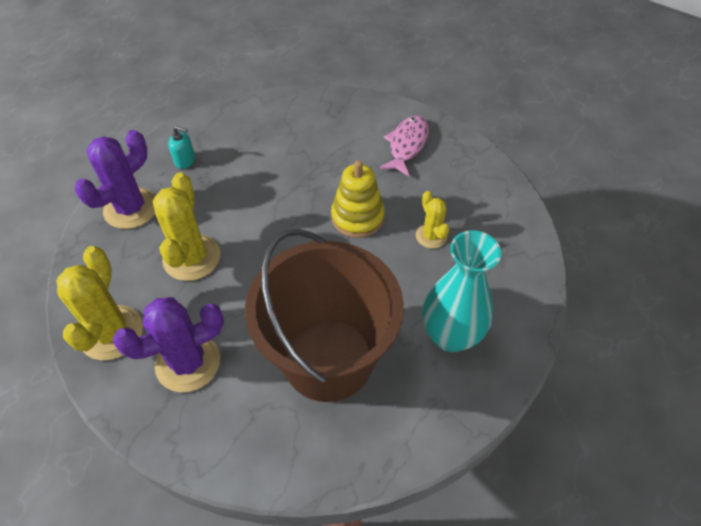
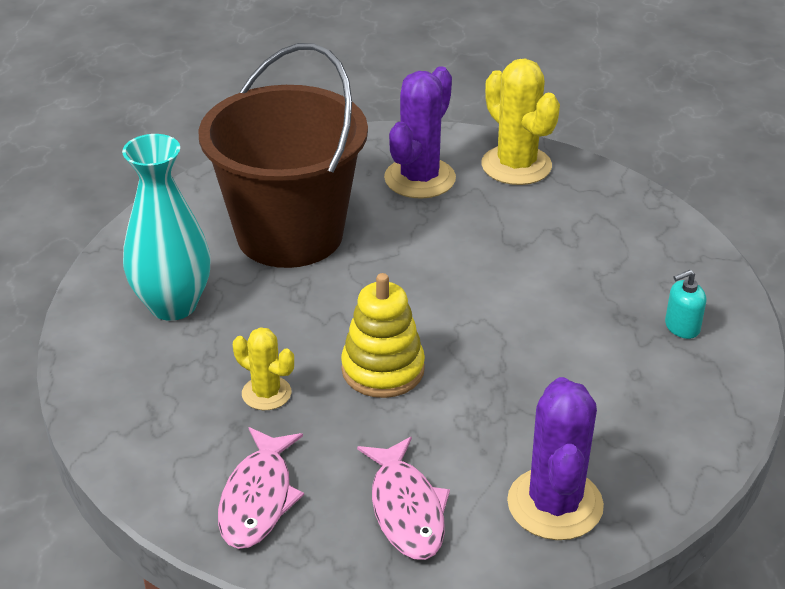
camera: 145 degrees right, 15 degrees down
(131, 208) = (658, 252): purple cactus -> purple cactus (555, 504)
(192, 258) = (525, 244): yellow cactus -> none
(471, 182) = (258, 498): none -> pink fish

